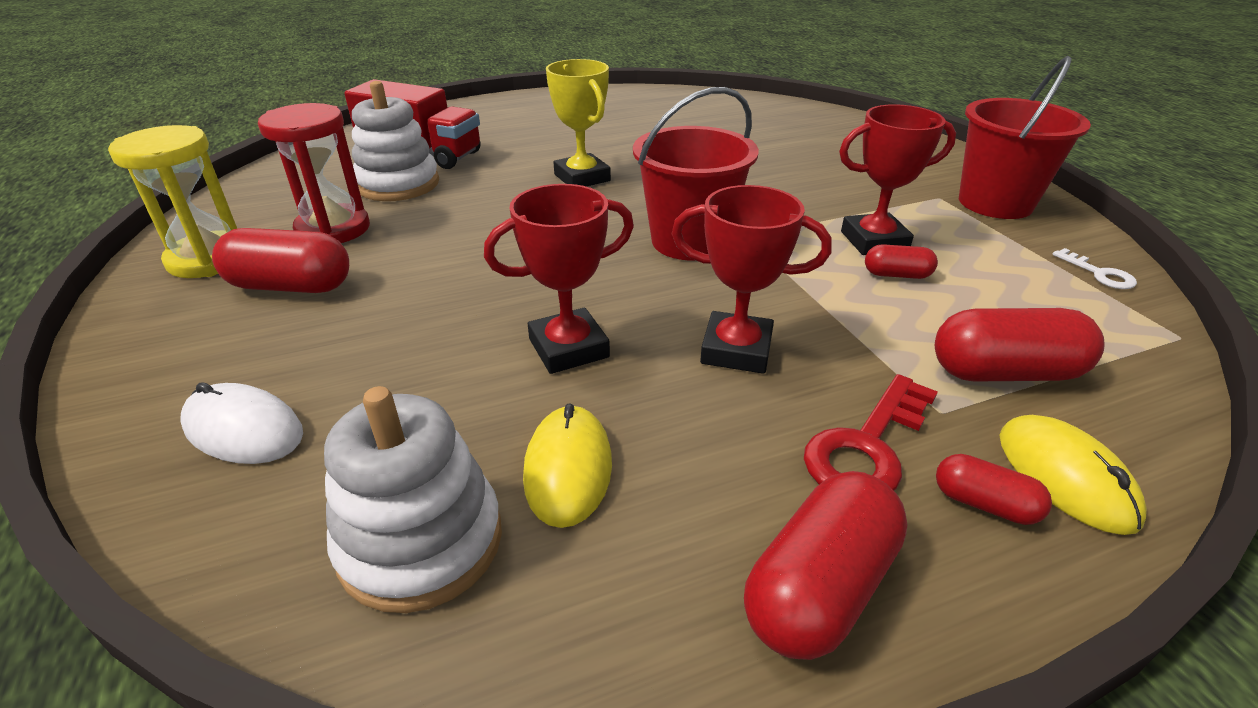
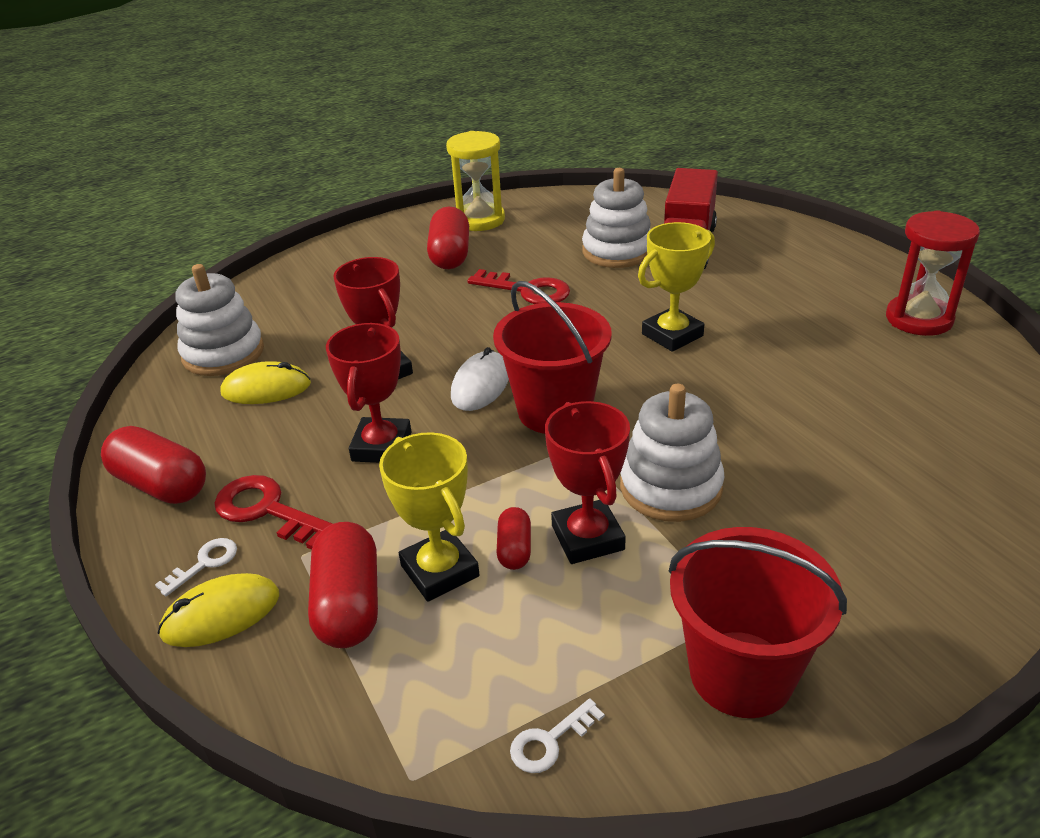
camera: 85 degrees right, 0 degrees up
(243, 429) = (310, 284): white mouse -> white mouse (480, 385)
(333, 229) = (531, 247): red hourglass -> red hourglass (919, 319)
(440, 239) = (527, 290): none -> red key
(805, 203) = (670, 487): none -> white stacking toy
(937, 315) = (439, 571): none -> yellow trophy
(984, 504) = (204, 563): red capsule -> white key

